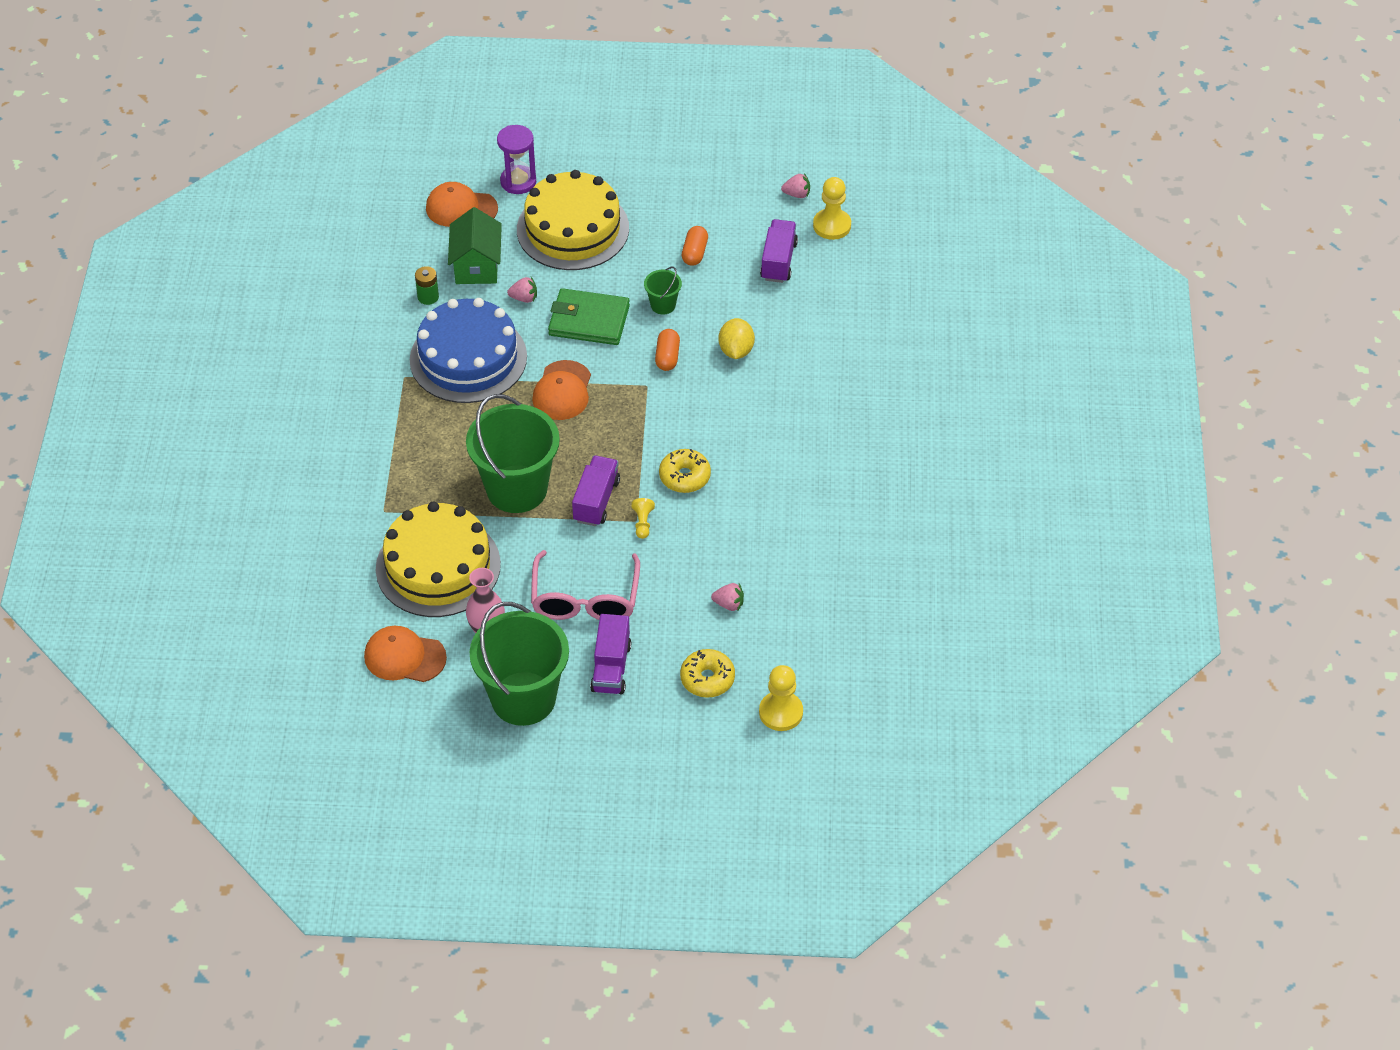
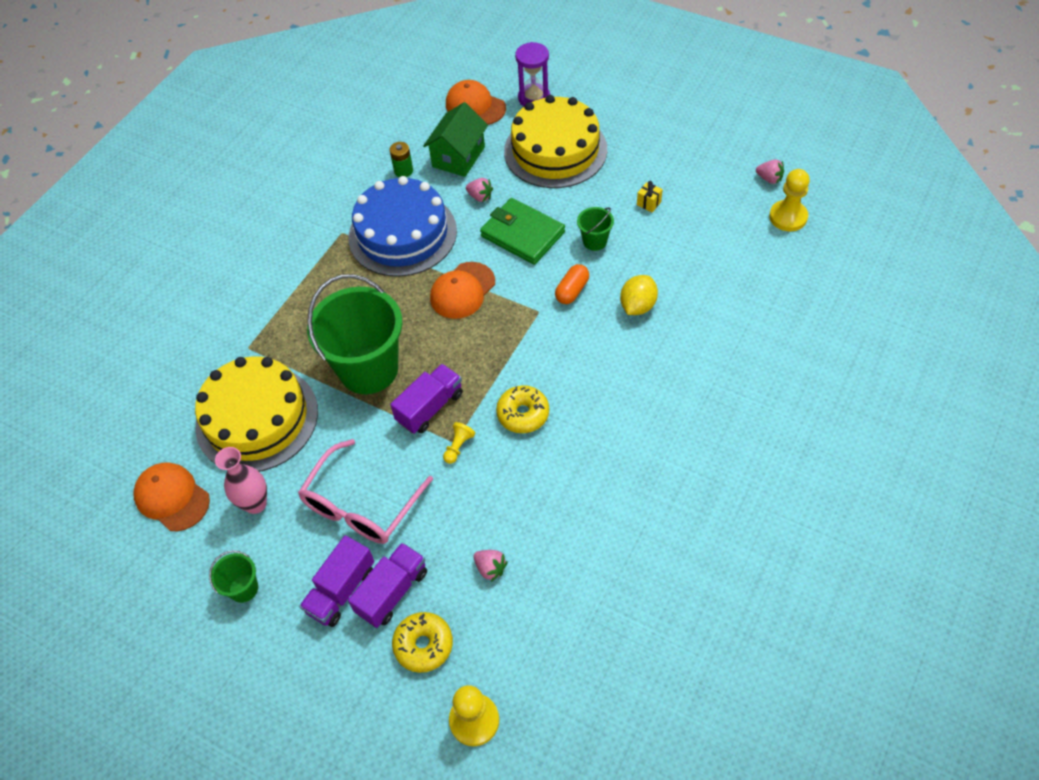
camera: 30 degrees right, 5 degrees up
(523, 698) = (243, 588): green bucket -> green bucket, size x0.43
(694, 253) = (649, 203): orange capsule -> yellow gift
(778, 261) = (721, 234): purple truck -> purple truck (392, 592)

